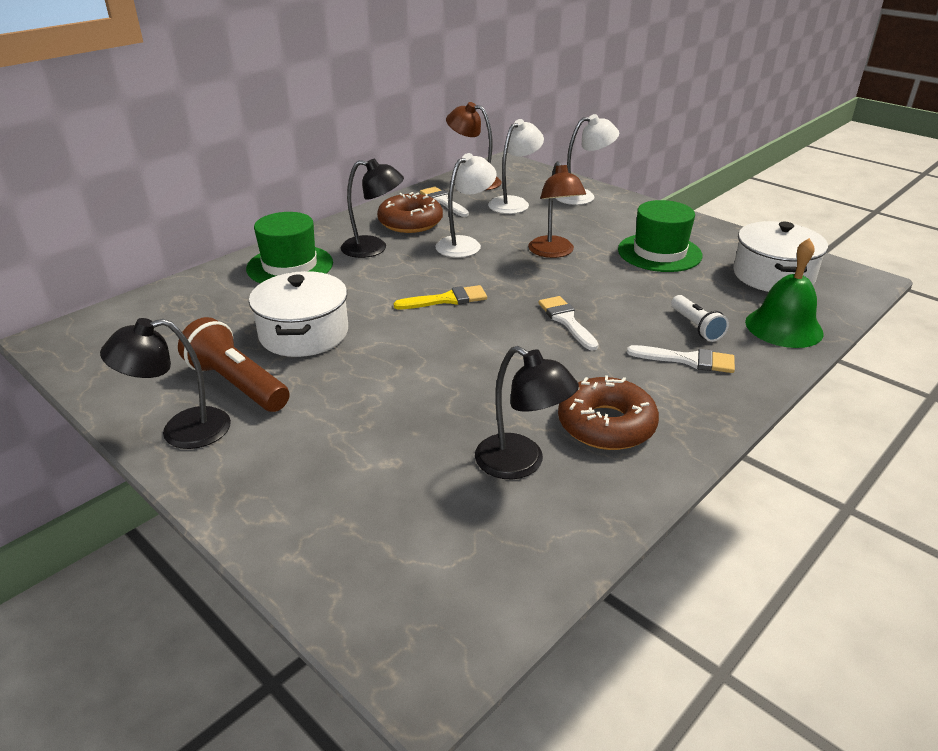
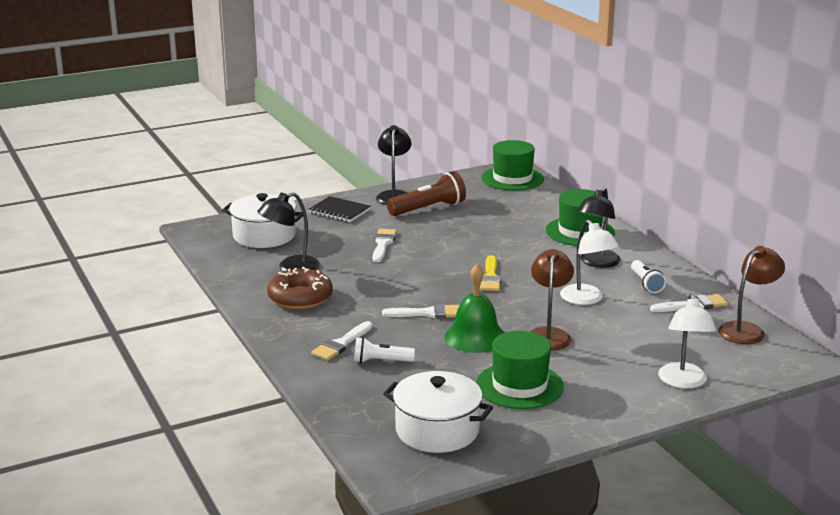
camera: 110 degrees right, 10 degrees down
(99, 334) = (512, 178): none -> green hat
(268, 476) = (339, 211): none -> black notebook
(304, 333) = (474, 228): white pot -> white pot (264, 236)
(389, 396) = (383, 244): none -> white brush
(410, 222) = (646, 283): brown donut -> white flashlight
(514, 203) = (677, 340): white lamp -> none
(554, 252) = (548, 334): brown lamp -> brown lamp turned 90 degrees clockwise
(784, 327) = (350, 399): green bell -> green bell (475, 337)

